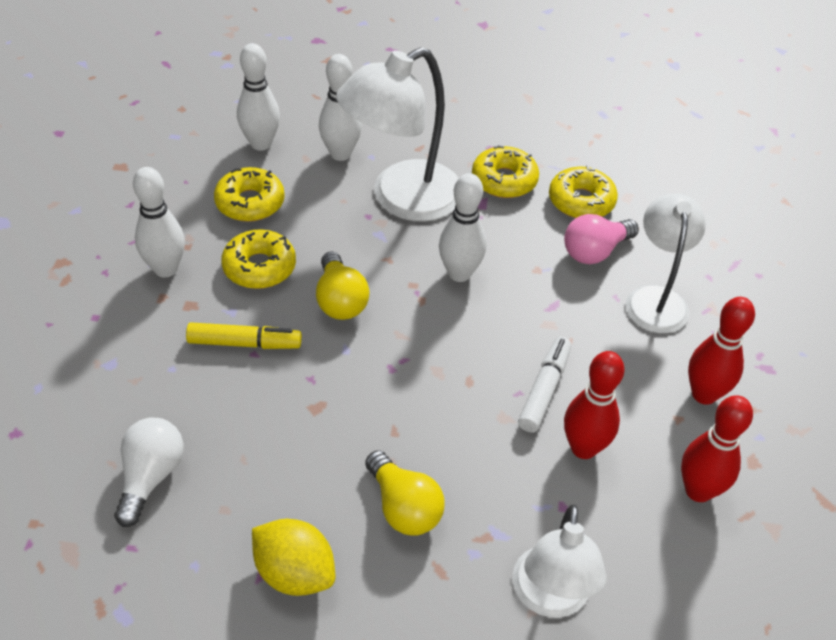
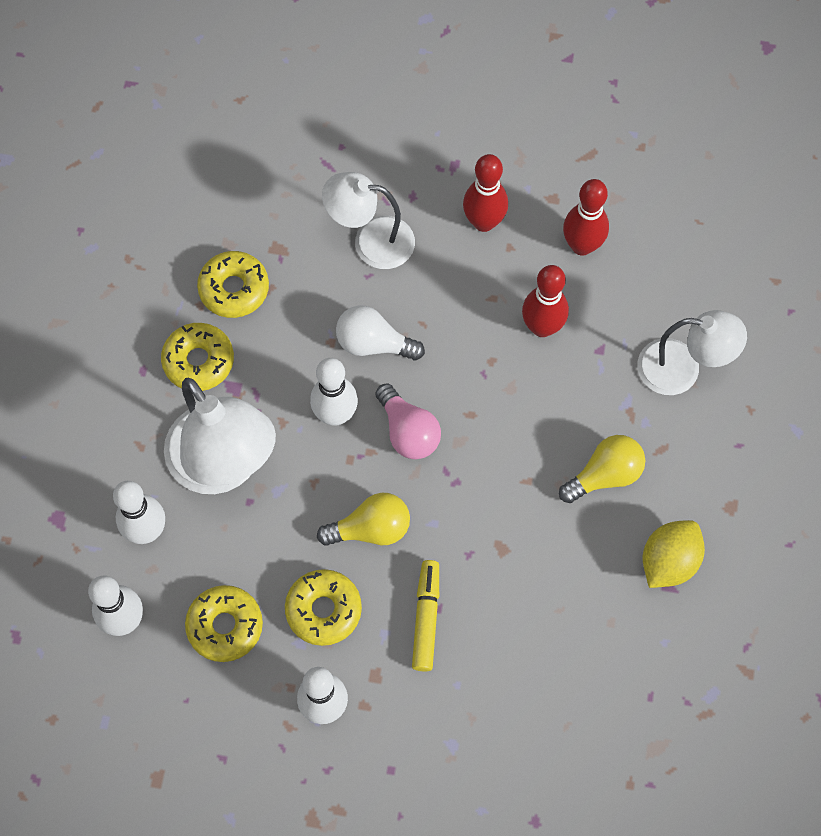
camera: 85 degrees left, 20 degrees up
(150, 477) = (580, 689): white light bulb -> white light bulb (373, 343)
(544, 390) = (480, 352): white marker -> none
(595, 252) = (307, 286): pink light bulb -> pink light bulb (408, 431)

